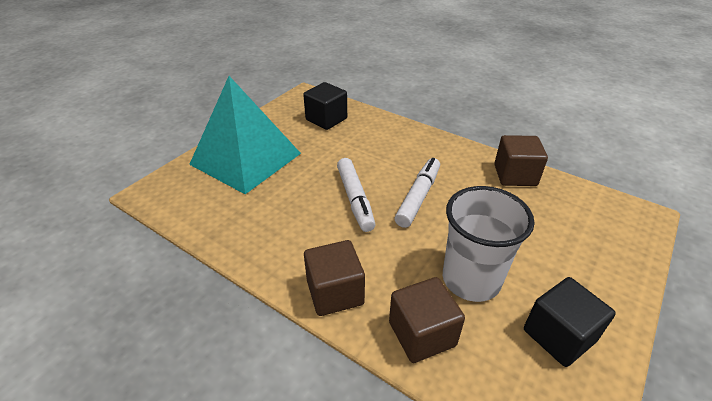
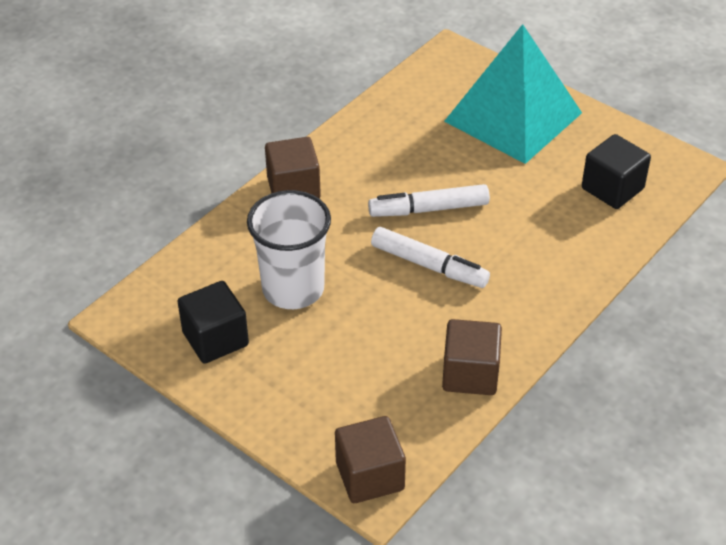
camera: 95 degrees right, 5 degrees up
(422, 334) = (237, 242): brown cube -> brown cube (370, 476)

